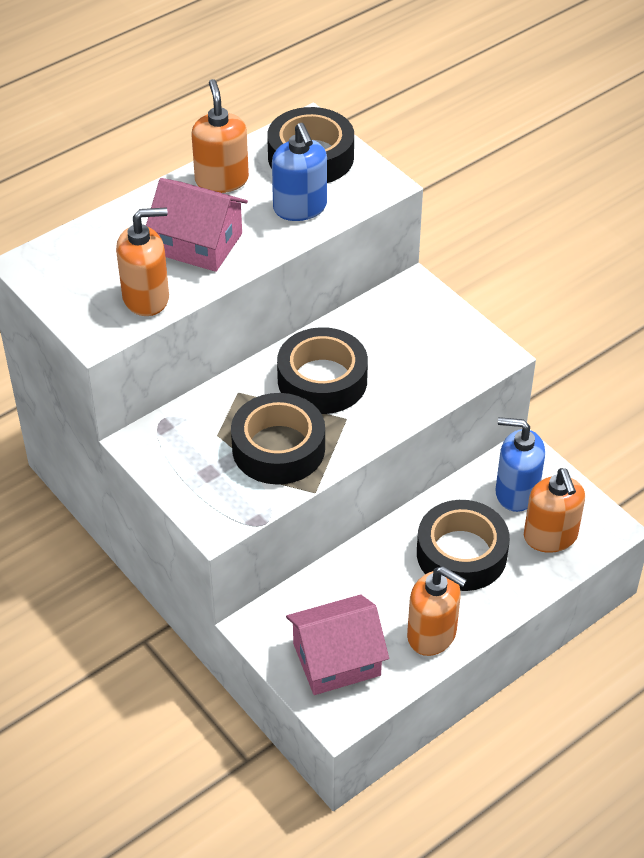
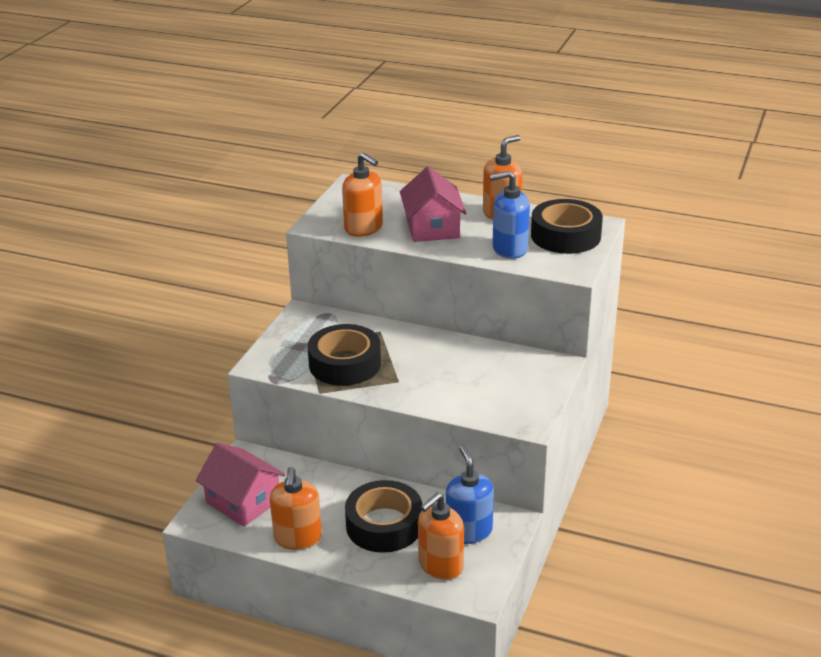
camera: 60 degrees right, 15 degrees down
(300, 208) = (509, 249): blue soap dispenser -> blue soap dispenser turned 45 degrees clockwise
(322, 380) = (423, 358): black tape -> none

